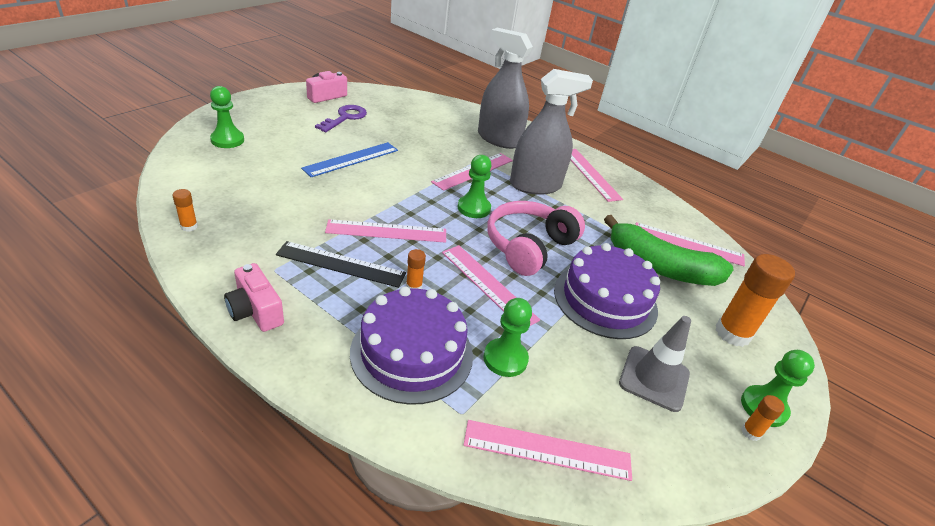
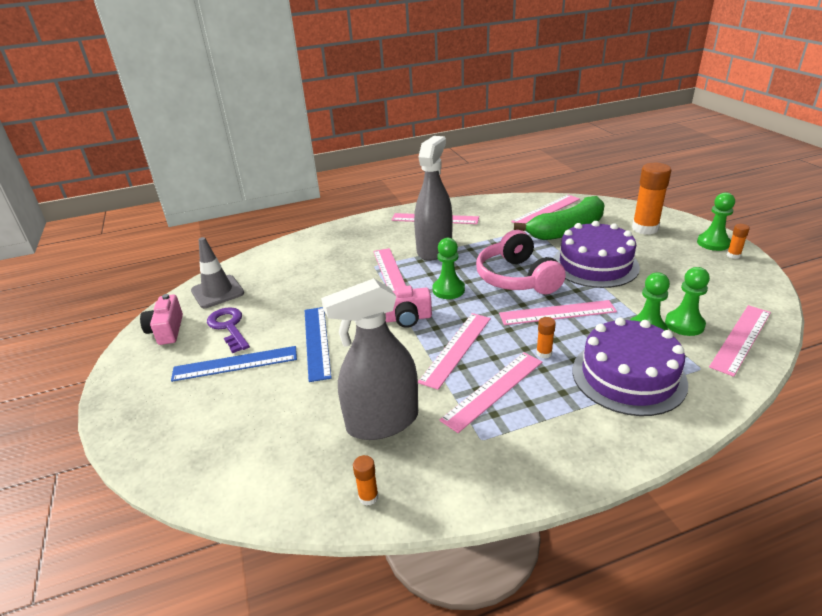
camera: 50 degrees left, 5 degrees down
(227, 140) = (198, 432): green pawn -> green pawn (684, 324)
(255, 311) = (542, 465): pink camera -> pink camera (406, 318)
(305, 132) = (235, 363): none -> blue ruler
(341, 264) = (493, 390): black ruler -> pink ruler
(498, 139) = (349, 245): grey spray bottle -> grey spray bottle (382, 421)
(654, 378) = (680, 273): grey traffic cone -> grey traffic cone (217, 292)

